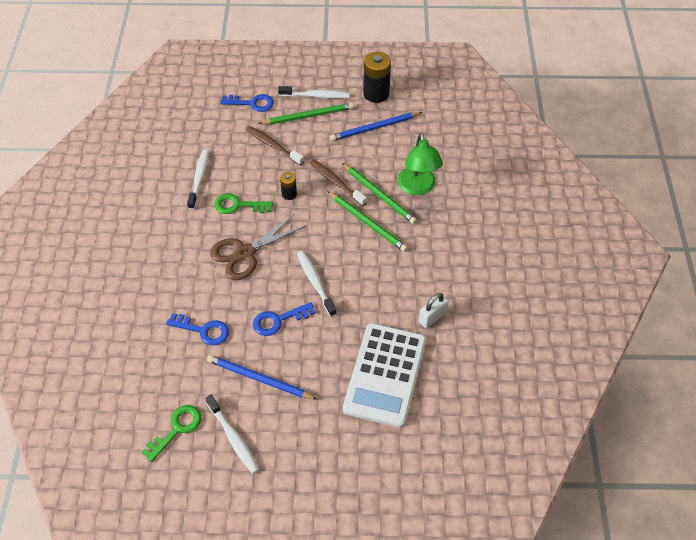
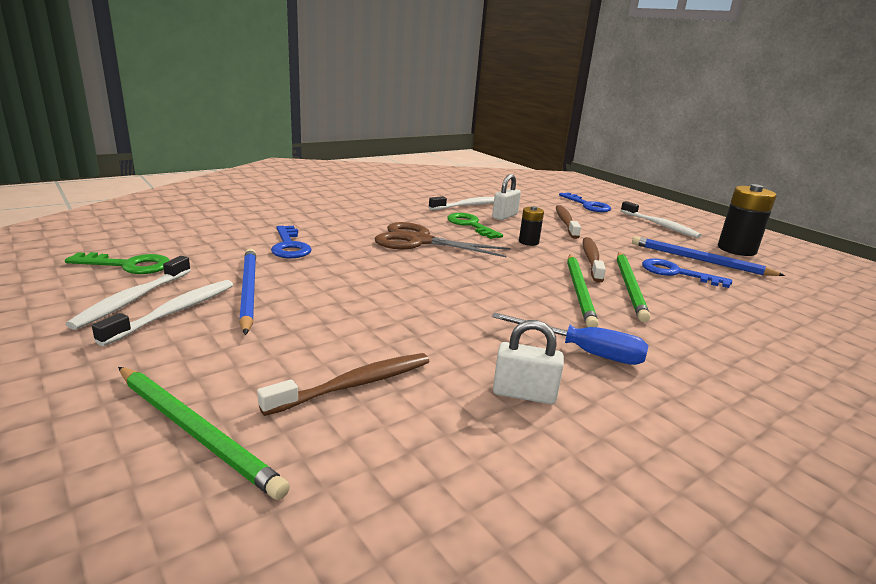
camera: 50 degrees right, 30 degrees down
(236, 172) = (504, 216): none -> white padlock
(278, 320) = (353, 279): blue key -> blue key (676, 273)
(308, 116) = (632, 228): green pencil -> green pencil (195, 431)
(315, 282) = (440, 285): white toothbrush -> white toothbrush (175, 312)
(385, 375) = (354, 385): white calculator -> brown toothbrush
(418, 187) = (694, 308): green lamp -> none
(419, 270) = (583, 352): none -> blue screwdriver

